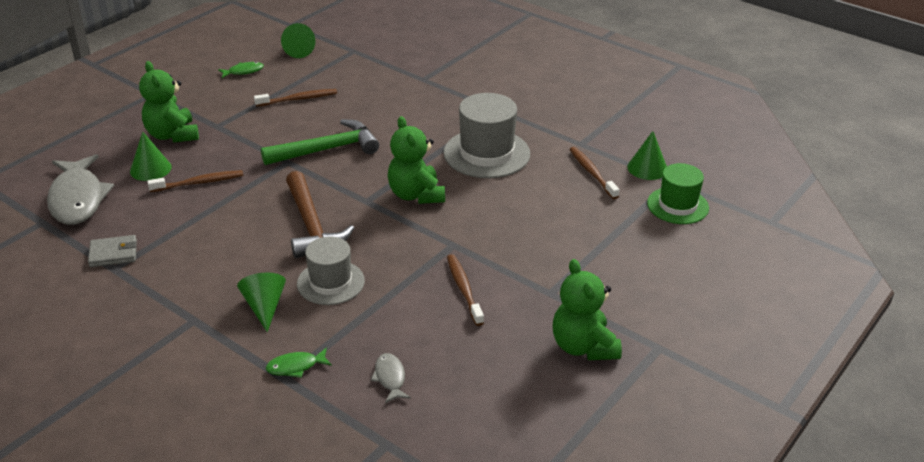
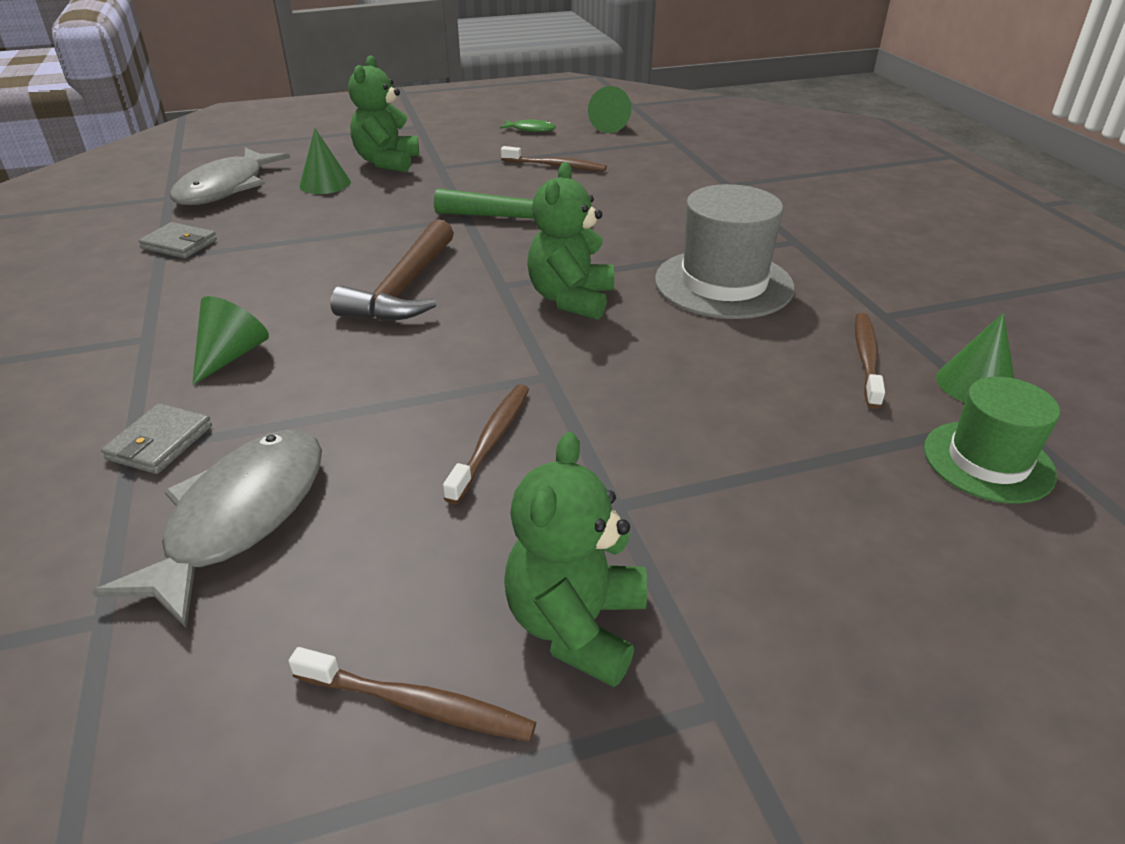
camera: 35 degrees right, 0 degrees up
(199, 182) = (351, 209): brown toothbrush -> brown toothbrush (418, 705)
(296, 367) = (160, 442): green fish -> grey wallet
(330, 282) = (339, 359): grey hat -> none
(390, 378) = (239, 518): grey fish -> grey fish, size x2.21

